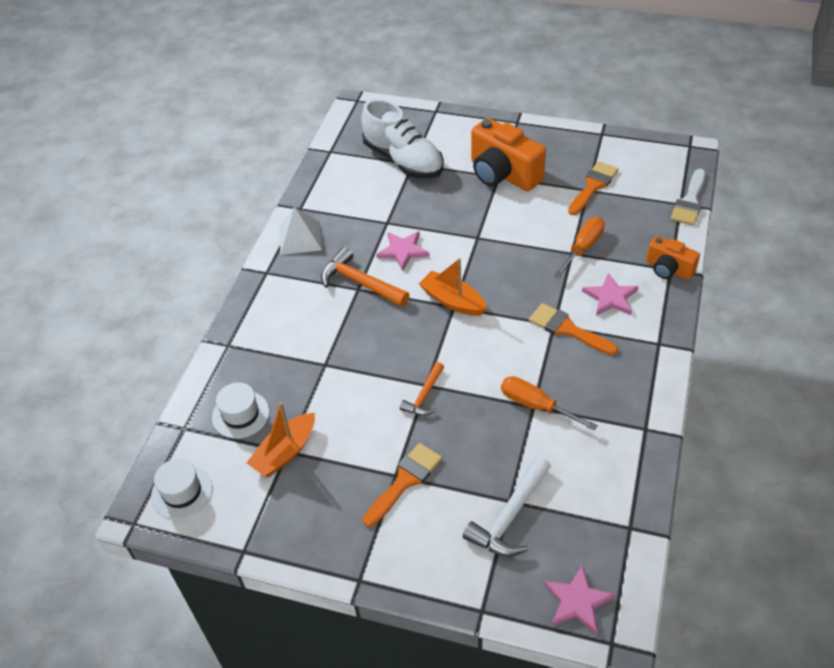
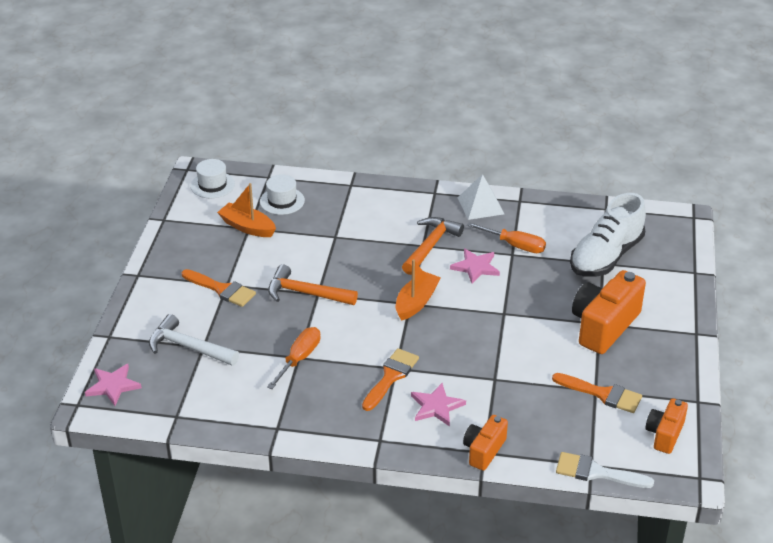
camera: 80 degrees right, 10 degrees down
(424, 395) = (306, 293): orange hammer -> orange hammer, size x1.62
(583, 248) = (503, 386): orange screwdriver -> orange screwdriver (514, 245)
(642, 157) = (664, 434): none -> orange camera

